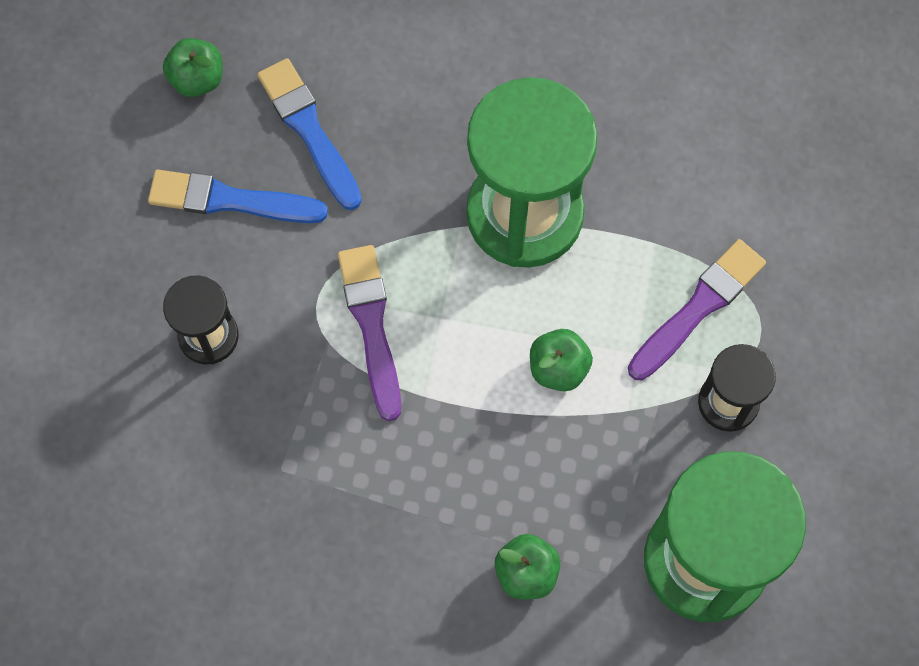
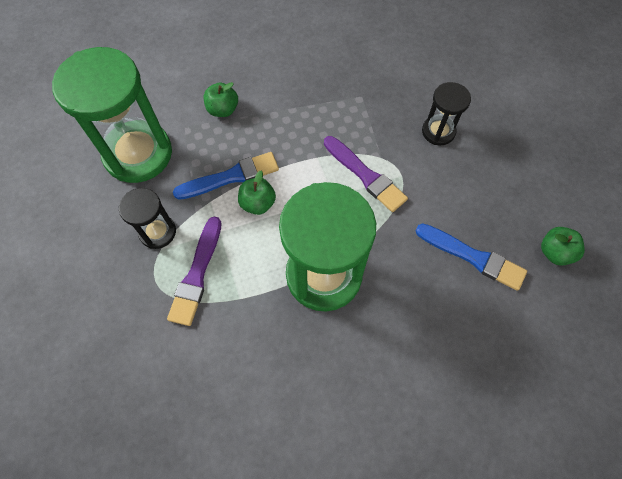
camera: 150 degrees right, 5 degrees down
(230, 200) = (481, 198): blue brush -> blue brush (231, 177)

